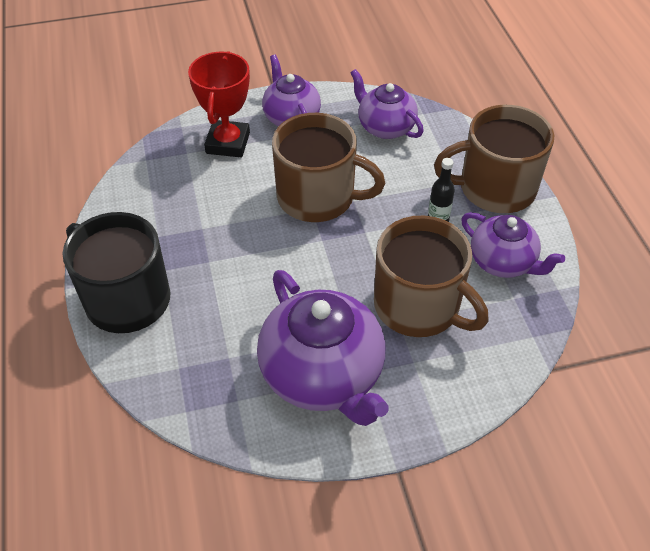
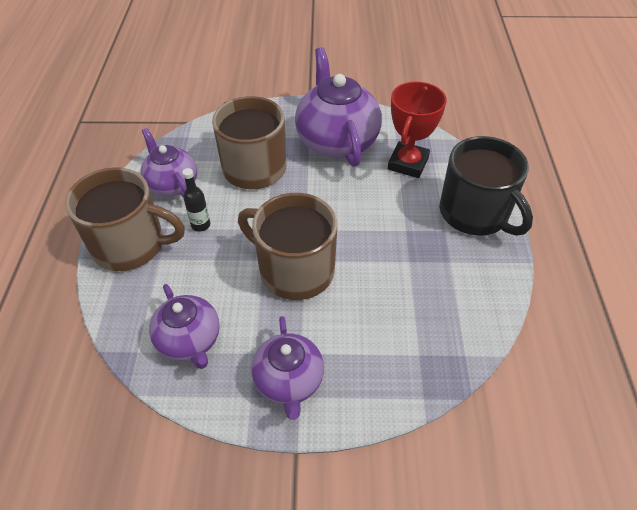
camera: 165 degrees left, 0 degrees up
(228, 143) = (370, 358): red trophy -> red trophy (408, 163)

